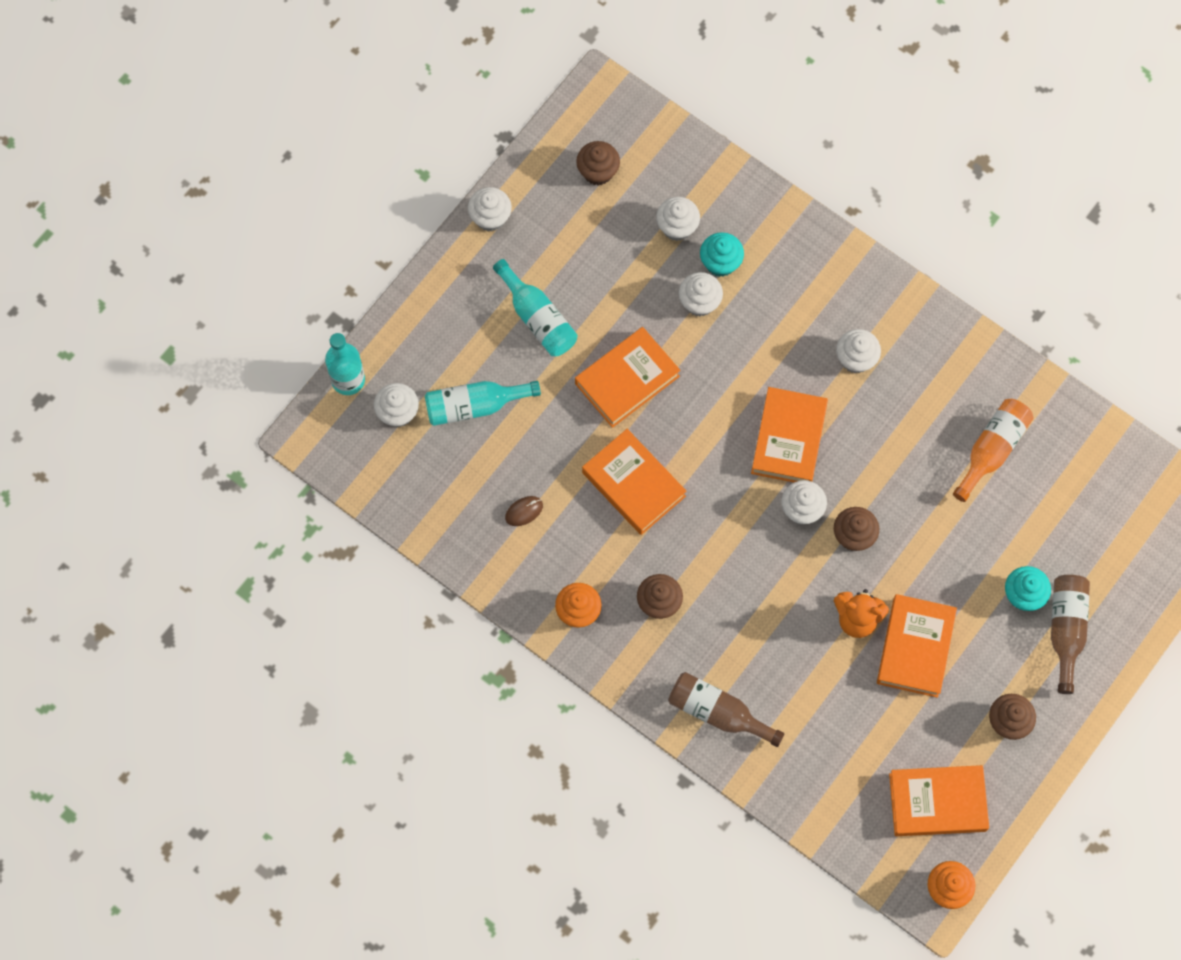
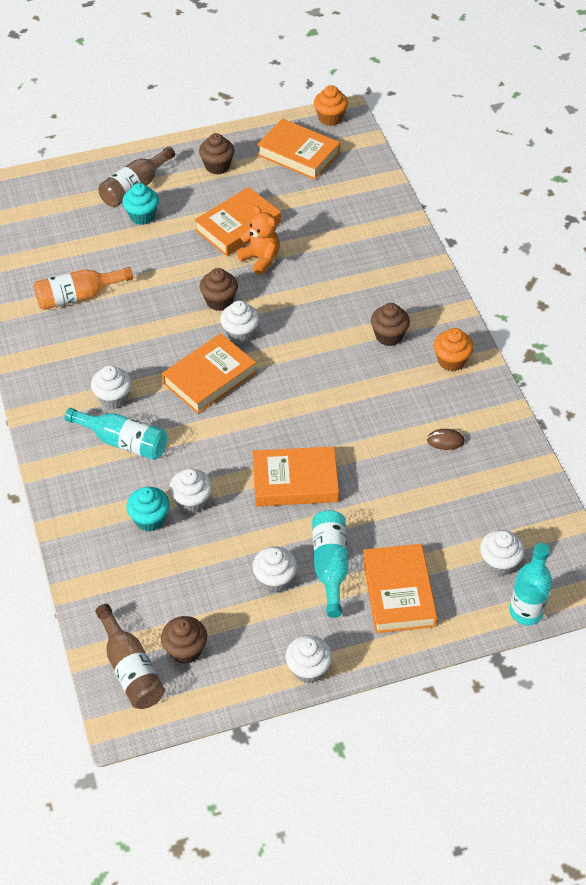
camera: 145 degrees left, 20 degrees down
(475, 406) = (431, 532): turquoise bottle -> turquoise bottle (123, 441)
(633, 484) = (348, 412): orange book -> orange book (398, 592)
(677, 227) = (159, 566): white cupcake -> white cupcake (275, 579)
(718, 712) = (398, 260): brown bottle -> brown bottle (130, 668)

